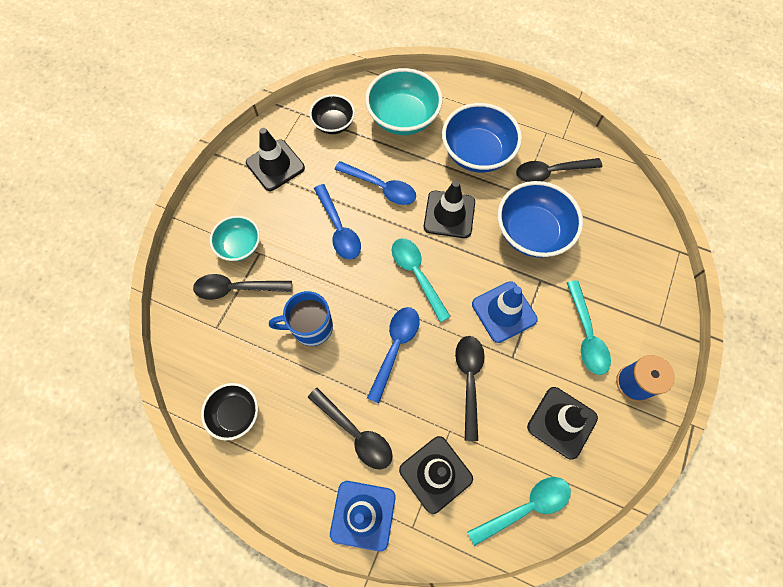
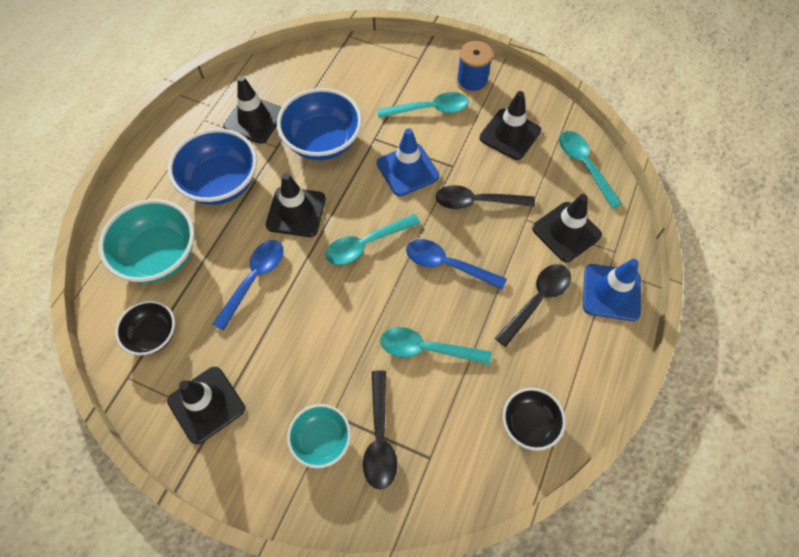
camera: 90 degrees left, 5 degrees down
(311, 327) = (427, 349): blue mug -> turquoise spoon
(338, 228) = (305, 324): blue spoon -> none
(551, 172) = (254, 120): black spoon -> black traffic cone

